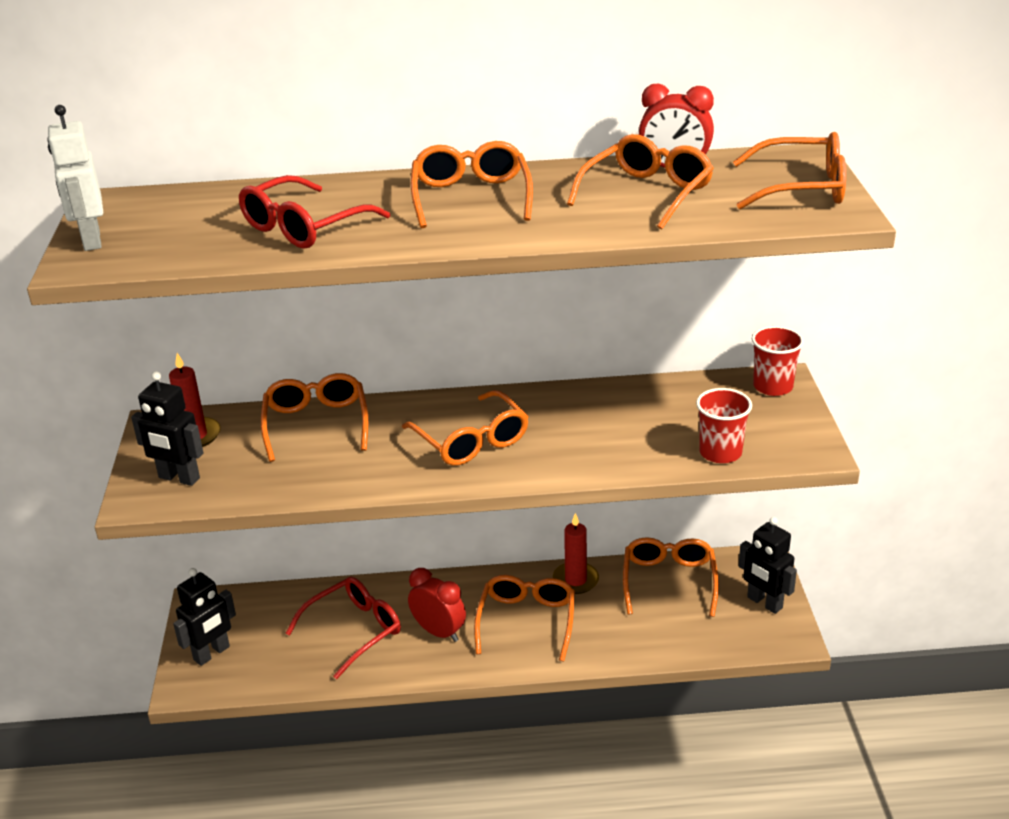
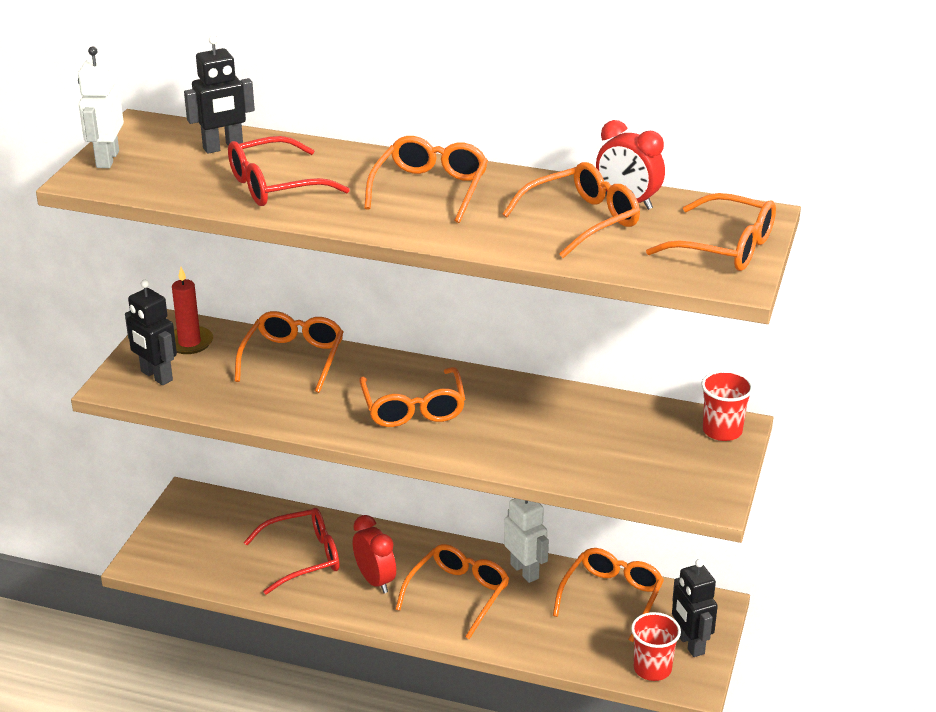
camera: 20 degrees right, 0 degrees up
(212, 653) = (176, 541): black robot -> black robot (223, 147)
(575, 580) = (525, 571): red candle -> white robot
(720, 452) = (625, 479): red cup -> red cup (652, 668)

